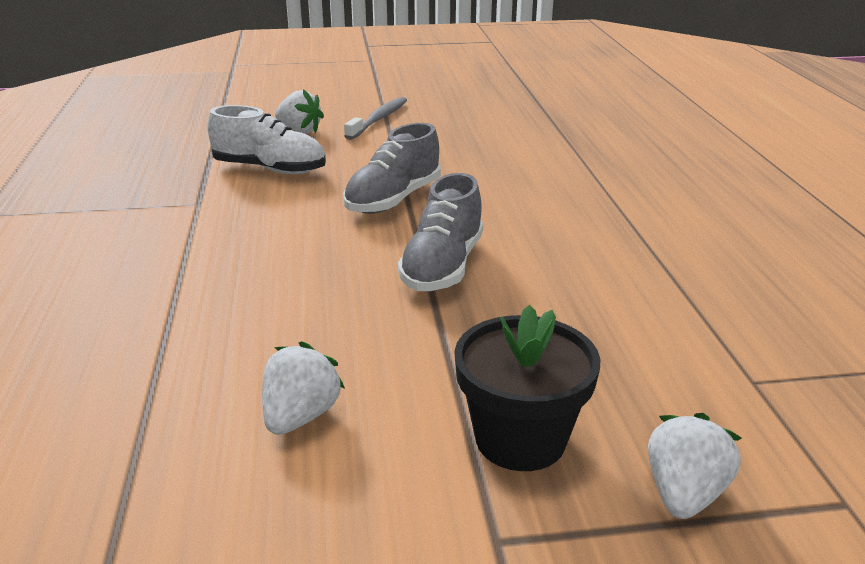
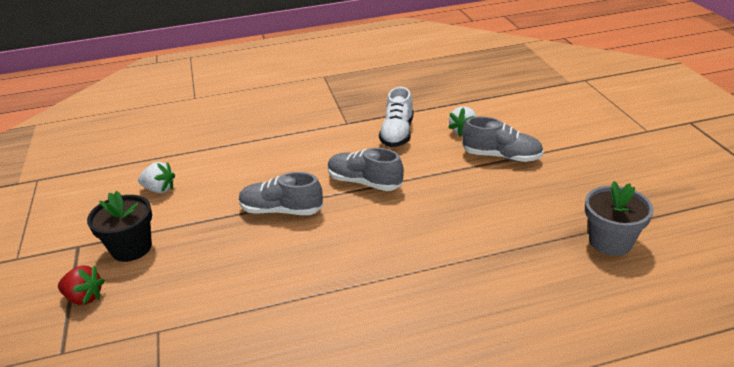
camera: 85 degrees right, 5 degrees up
(378, 119) = (501, 156): grey toothbrush -> grey shoe
(557, 98) = (610, 241): none -> grey flower pot
(684, 493) = (84, 297): white strawberry -> red strawberry

